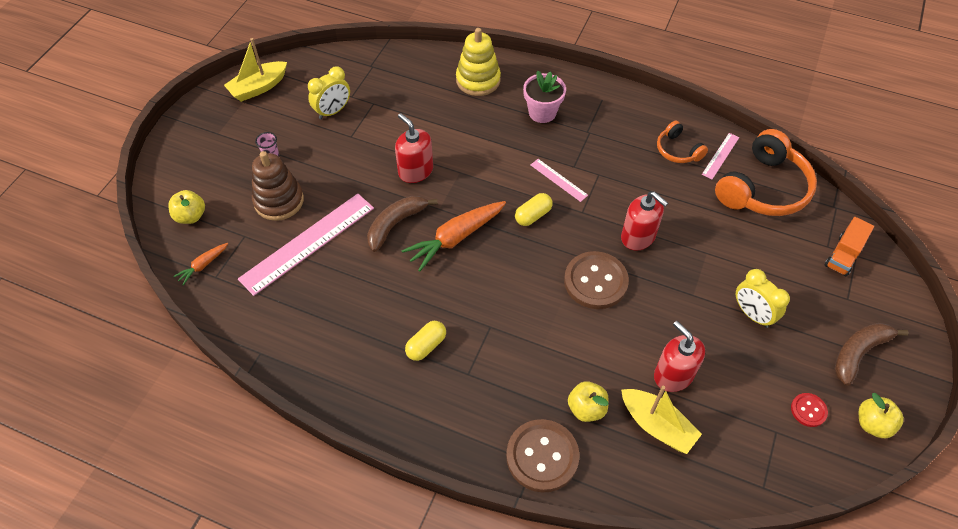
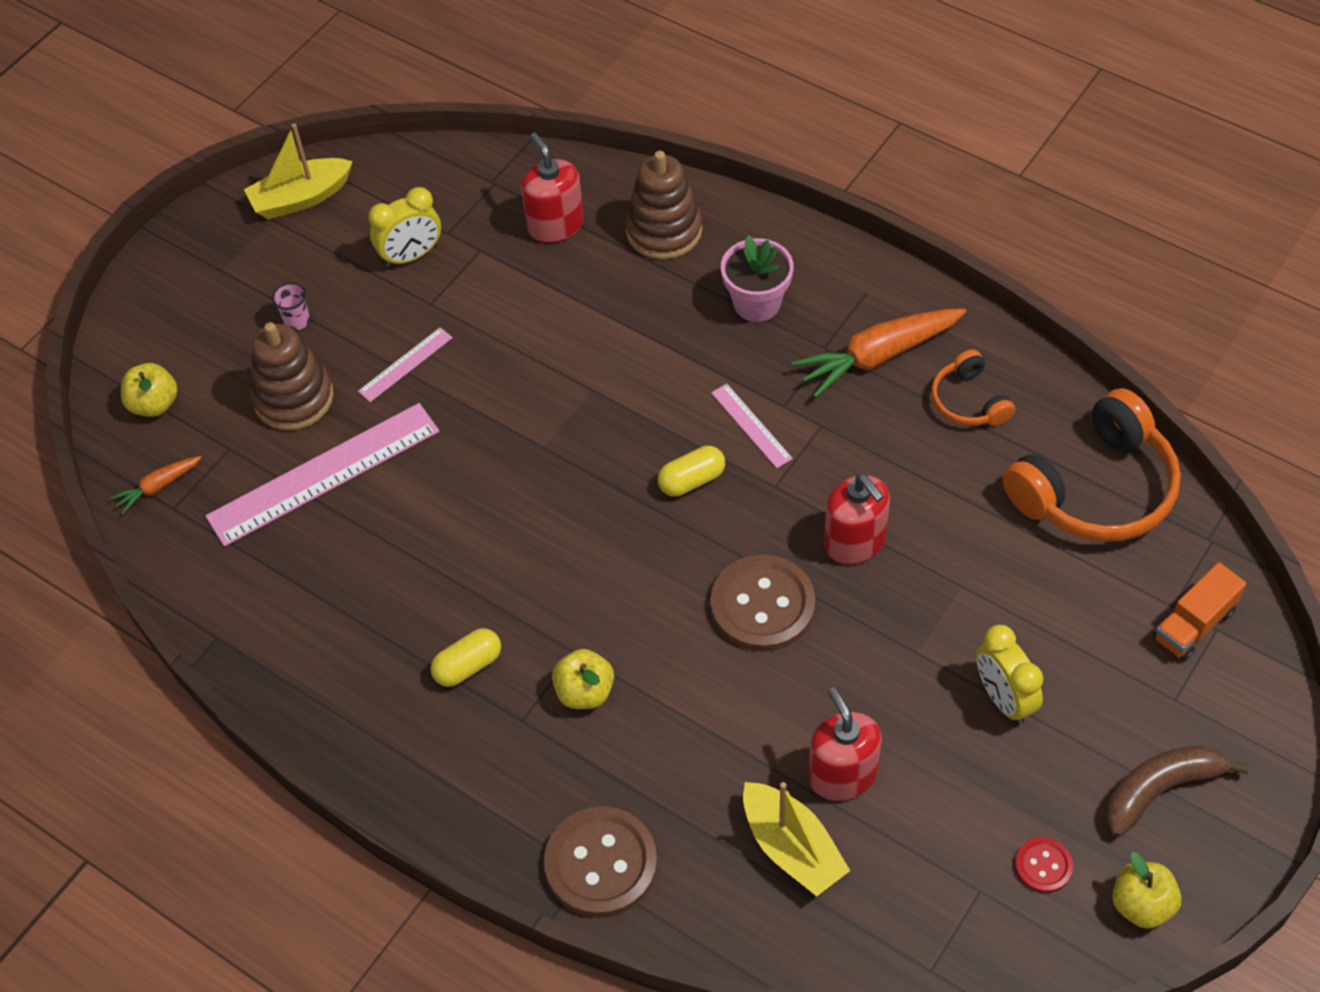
camera: 15 degrees right, 0 degrees up
(396, 224) = (467, 463): brown banana -> none
(415, 171) = (521, 377): red soap dispenser -> red soap dispenser (555, 225)
(455, 238) = (556, 500): orange carrot -> orange carrot (878, 356)
(478, 80) = (664, 230): yellow stacking toy -> brown stacking toy
(586, 408) = (689, 803): yellow apple -> yellow apple (585, 692)
(720, 155) = (1040, 421): pink ruler -> pink ruler (405, 364)

